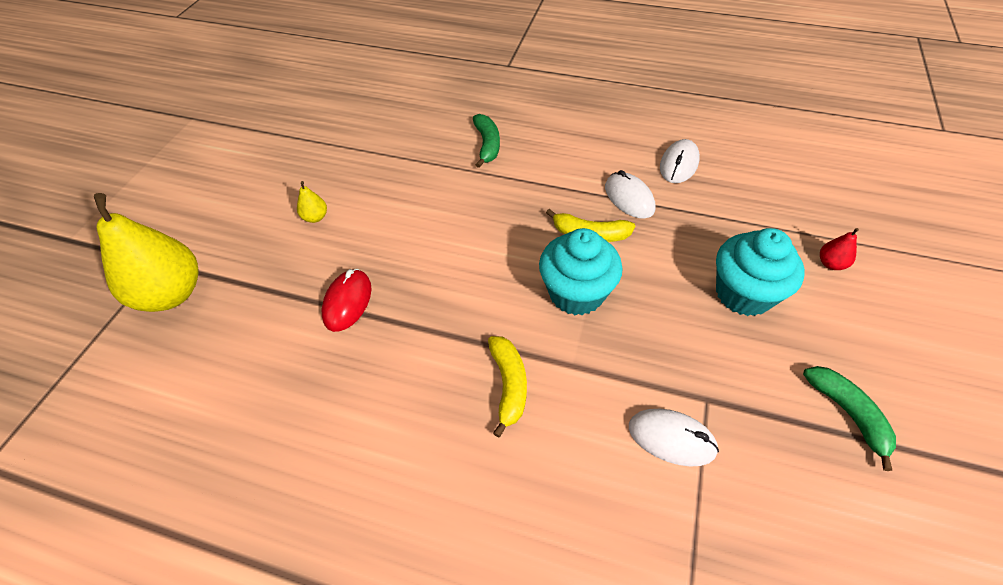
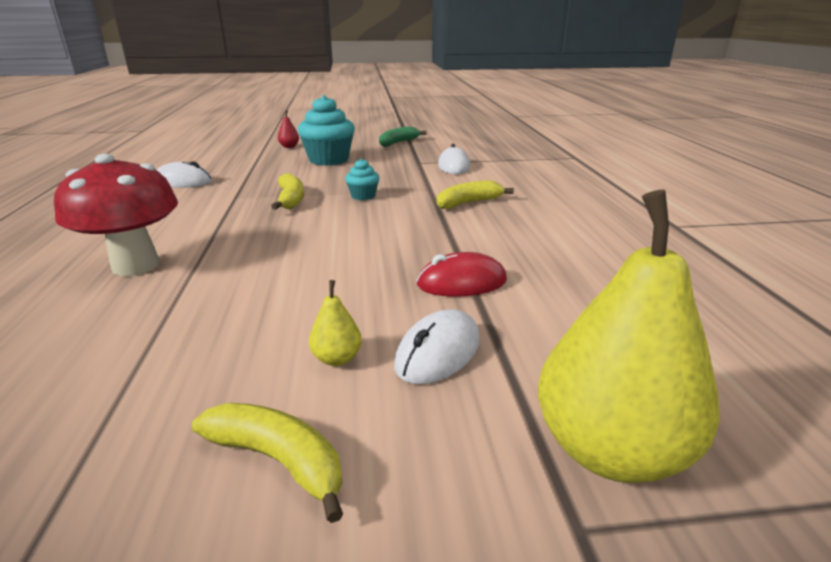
camera: 115 degrees left, 25 degrees down
(267, 189) = (278, 460): none -> yellow banana
(487, 145) = (136, 266): green banana -> red mushroom
(576, 293) = (363, 196): turquoise cupcake -> turquoise cupcake, size x0.50
(629, 198) = (236, 192): white mouse -> white mouse (438, 352)

